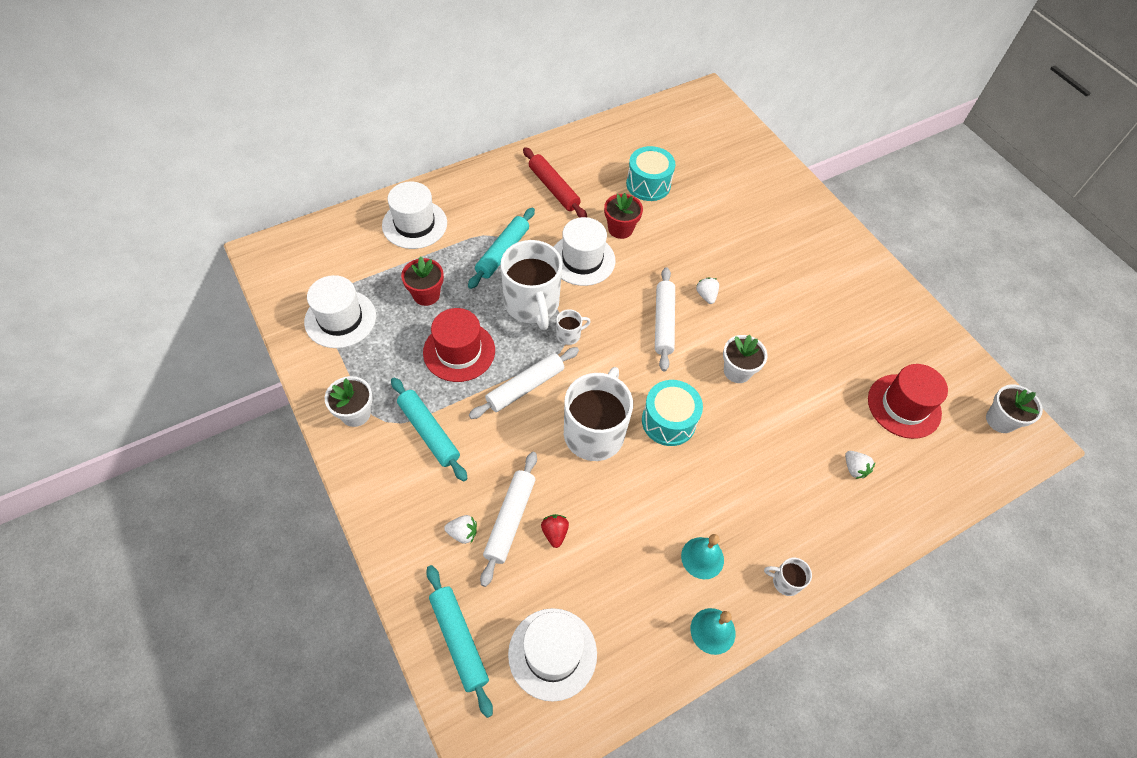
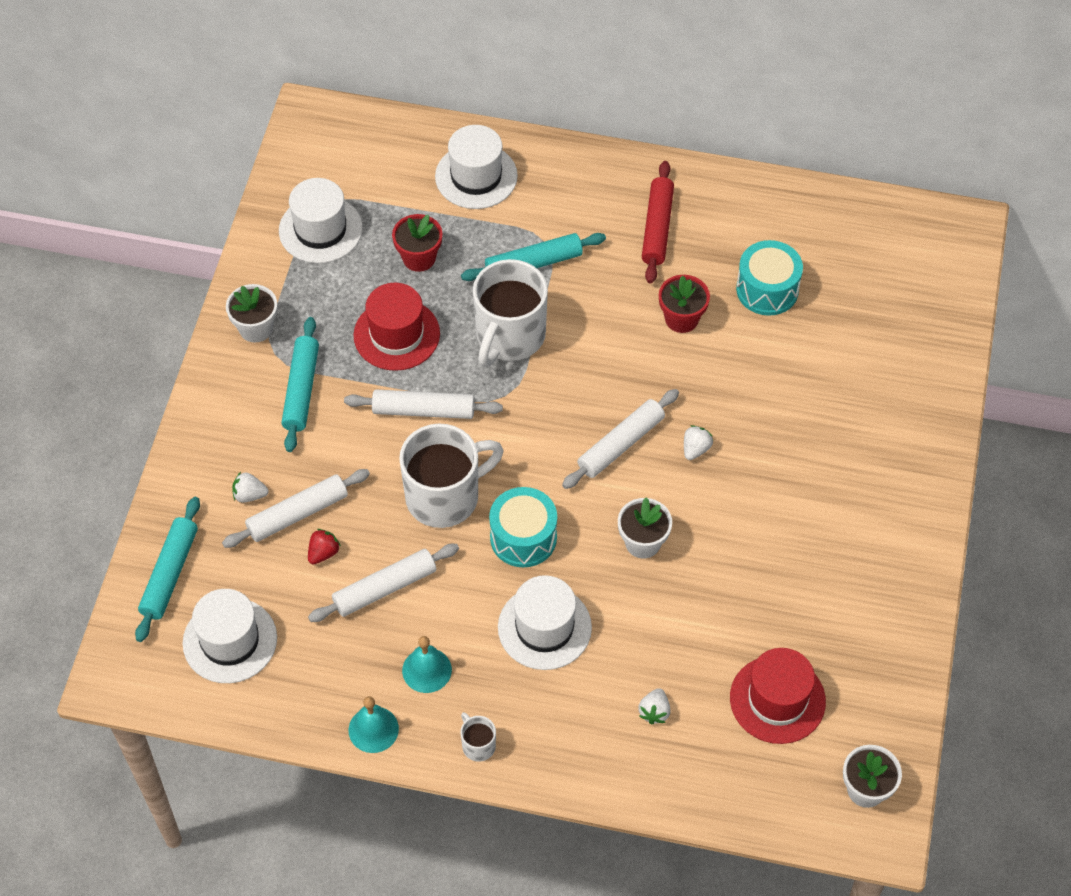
camera: 45 degrees right, 0 degrees up
(463, 533) = (249, 495): white strawberry -> white strawberry turned 135 degrees clockwise
(569, 335) = (514, 391): white mug -> none
(582, 260) = (606, 325): white hat -> white hat (544, 627)
(619, 524) = (385, 588): none -> white rolling pin

